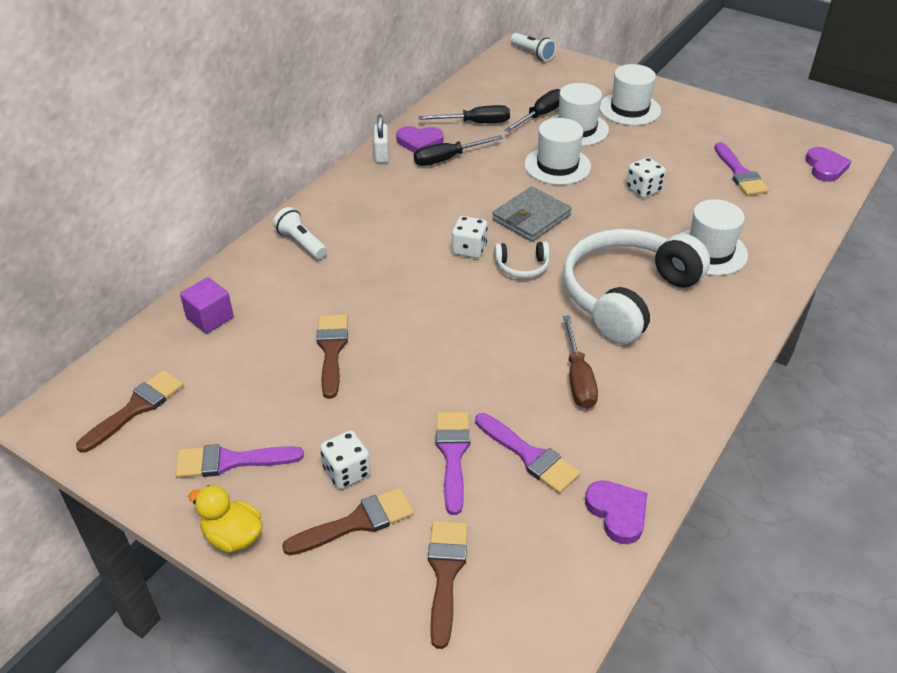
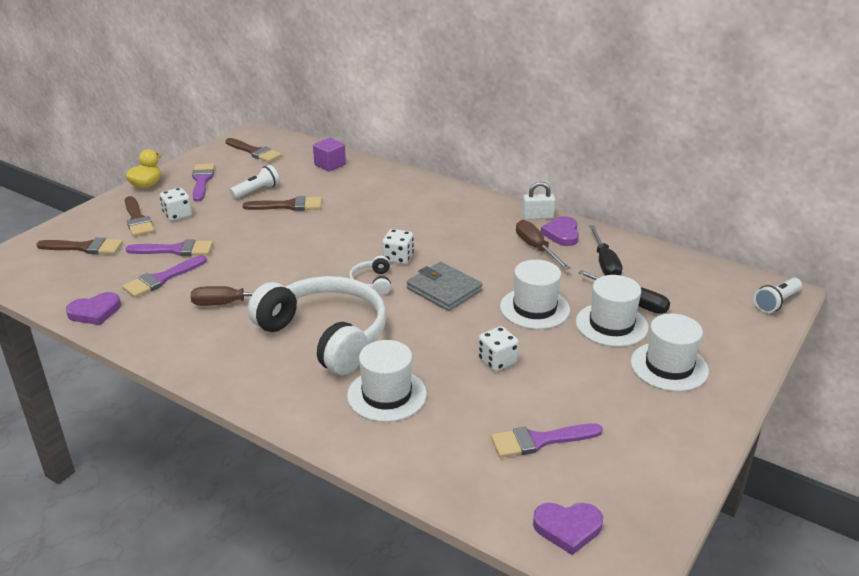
camera: 90 degrees right, 10 degrees down
(301, 243) = (409, 189): white flashlight -> white flashlight (256, 191)
(447, 159) = (536, 248): black screwdriver -> brown screwdriver

